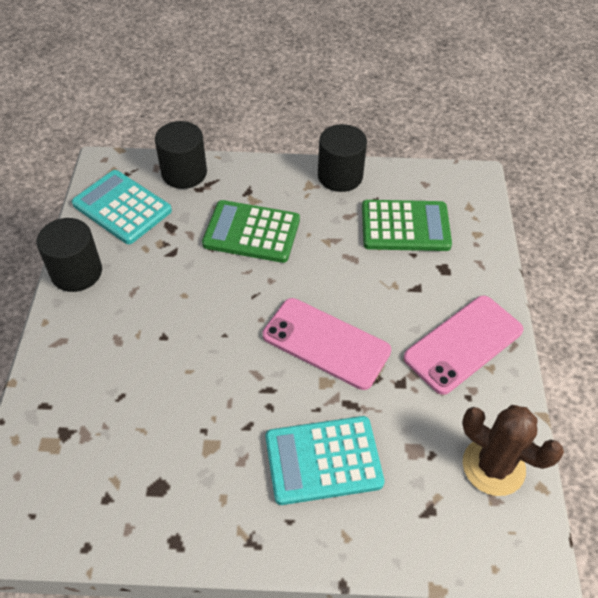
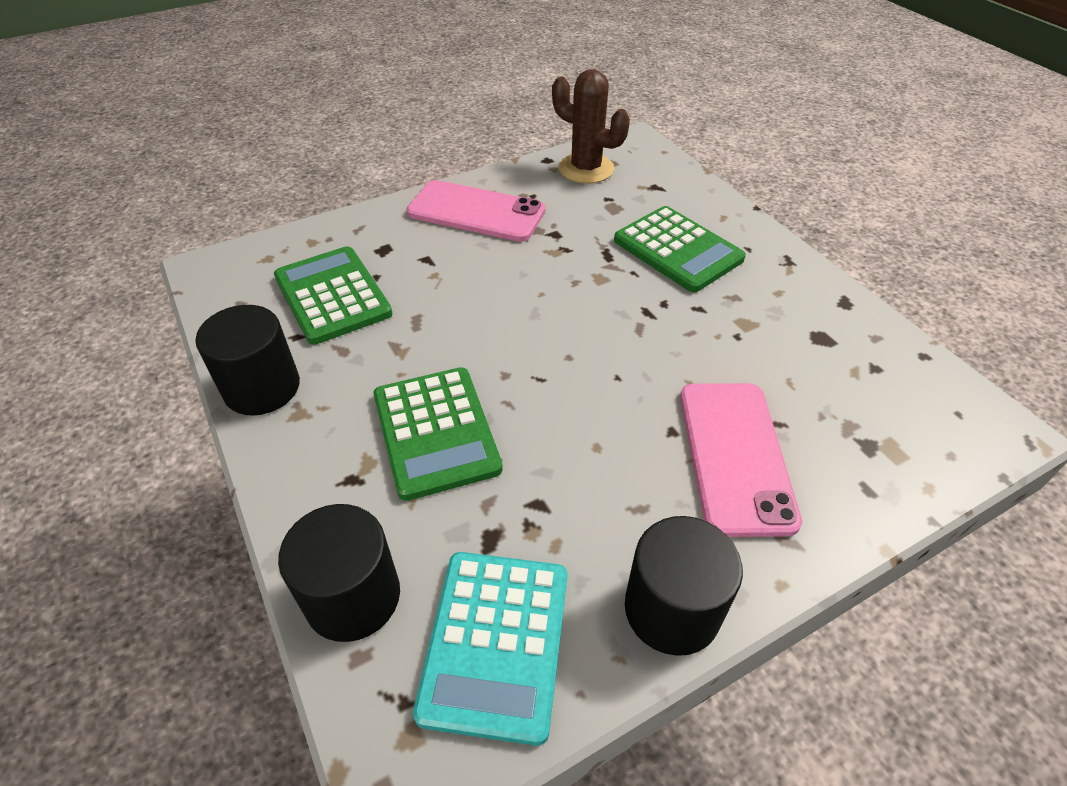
camera: 120 degrees left, 5 degrees down
(323, 460) = (678, 250): turquoise calculator -> green calculator
(326, 343) = (554, 294): pink phone -> pink phone (735, 456)
(493, 466) = (586, 169): brown cactus -> brown cactus turned 60 degrees counterclockwise

